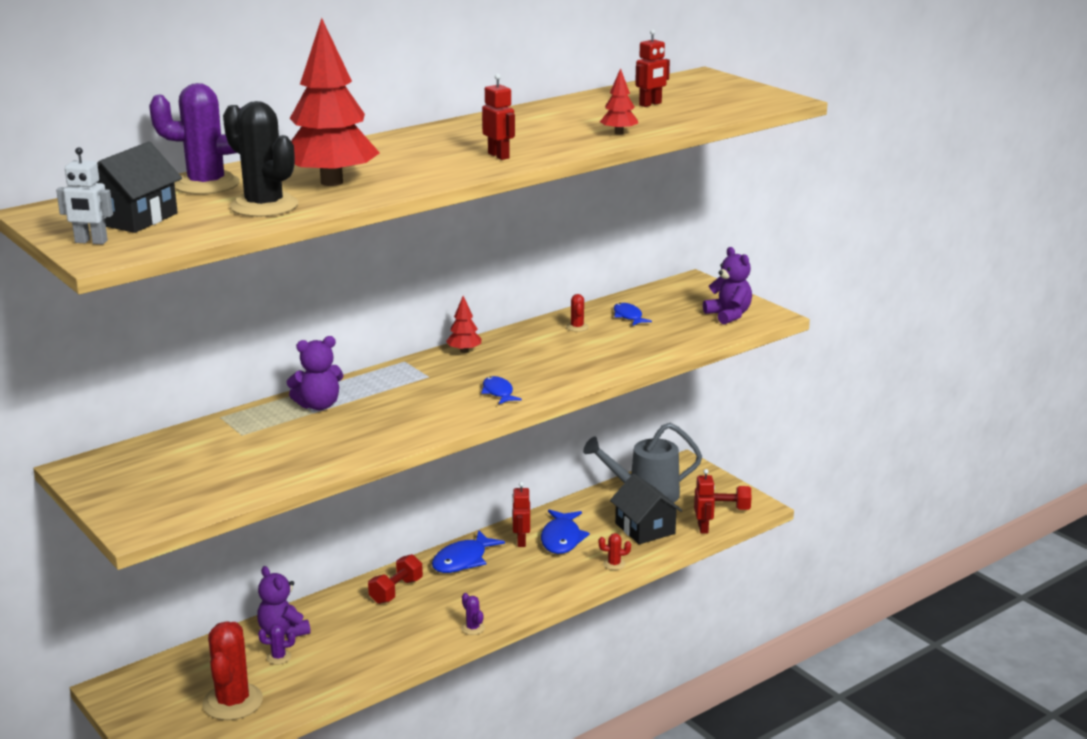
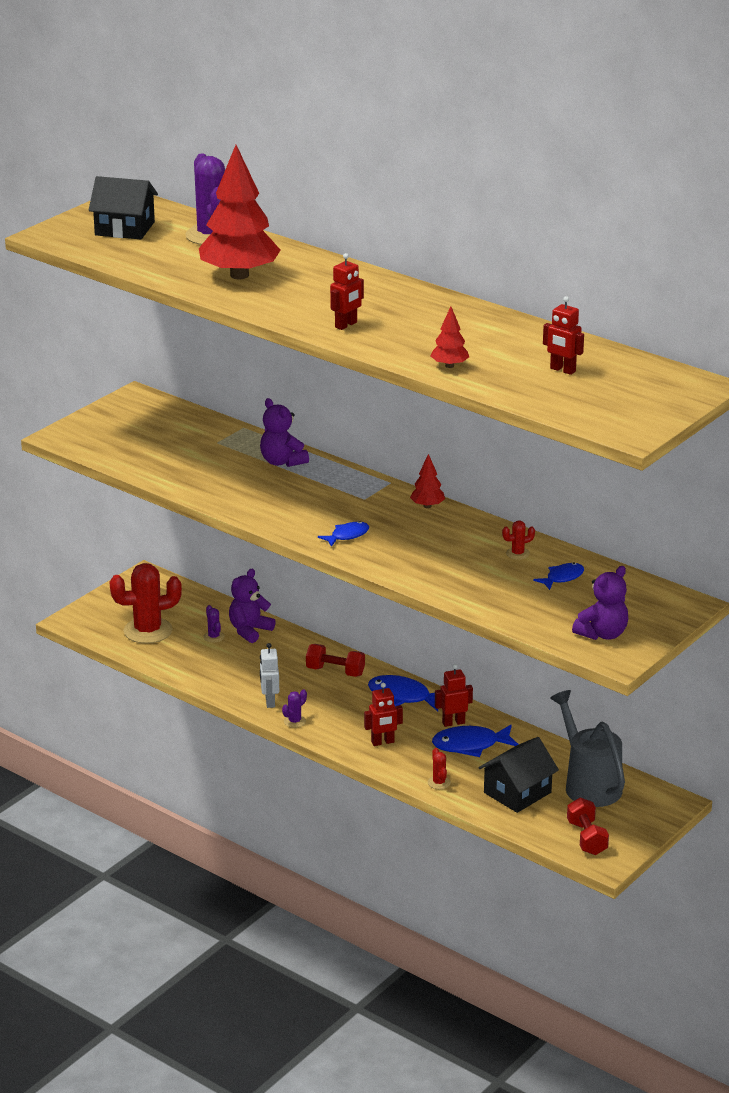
camera: 75 degrees right, 5 degrees up
(91, 242) = (71, 226): white robot -> white robot (269, 702)
(264, 206) = (170, 263): black cactus -> none
(703, 528) = (538, 829): red robot -> red robot (383, 742)

